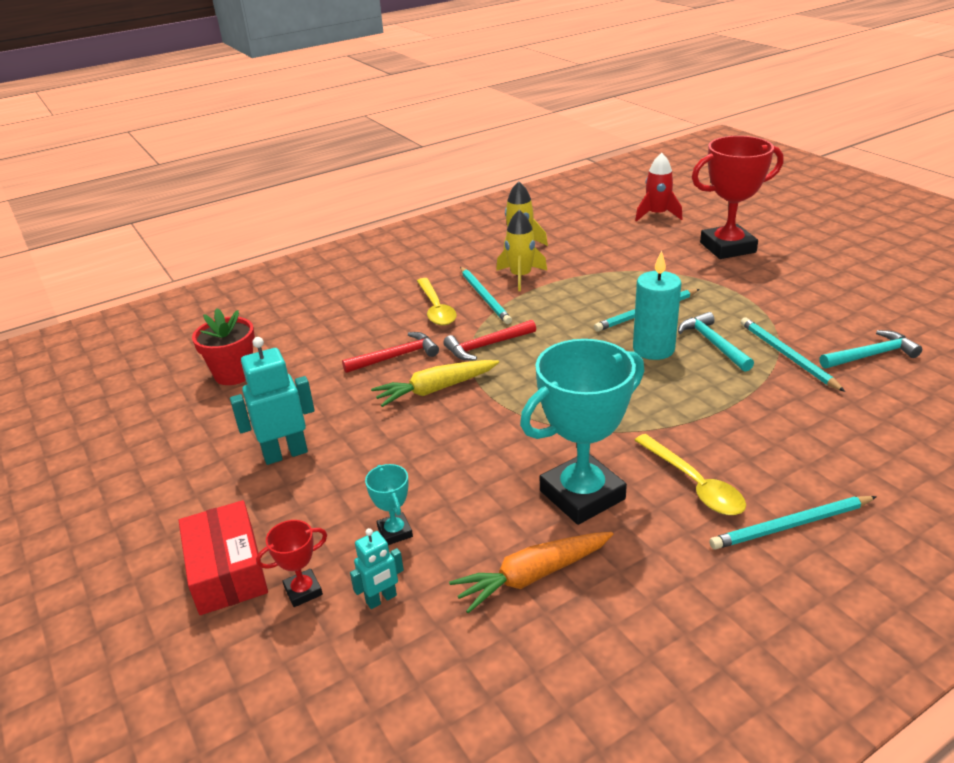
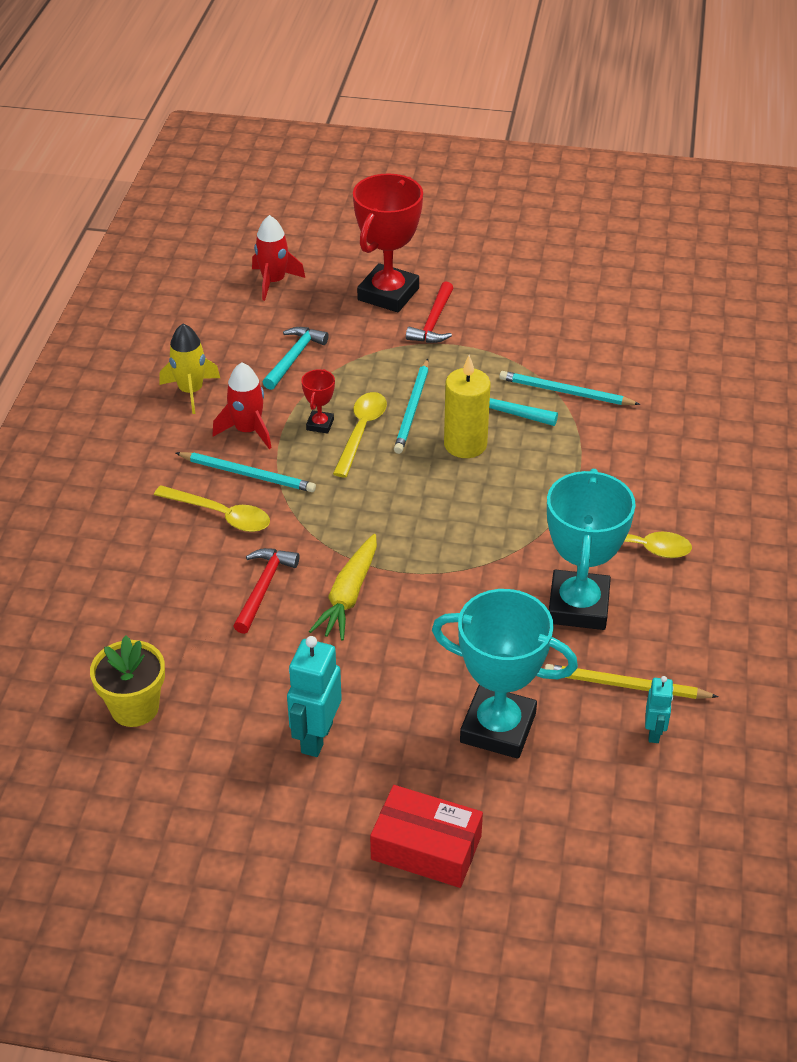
camera: 50 degrees left, 10 degrees up
(234, 374) = (134, 707): red flower pot -> yellow flower pot
(303, 591) = (502, 814): red trophy -> red trophy (320, 424)
(381, 599) = (559, 776): turquoise robot -> turquoise robot (654, 732)
(395, 532) = (498, 728): turquoise trophy -> turquoise trophy, size x2.25
(486, 346) = (327, 525): red hammer -> red hammer (433, 322)
(521, 276) = (248, 430): yellow rocket -> red rocket
(533, 576) = (625, 685): orange carrot -> yellow pencil
(590, 308) = (361, 432): none -> yellow spoon
(653, 349) = (465, 444): turquoise candle -> yellow candle
(791, 525) = (720, 537): turquoise pencil -> none
(871, 355) = (618, 357): turquoise hammer -> turquoise hammer (294, 358)

